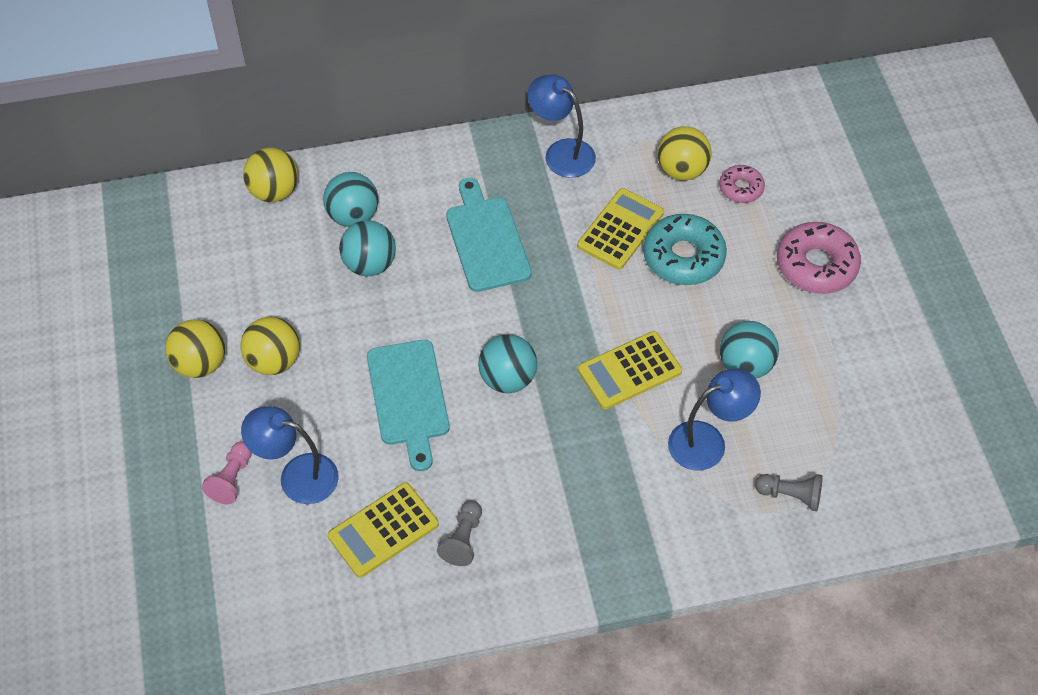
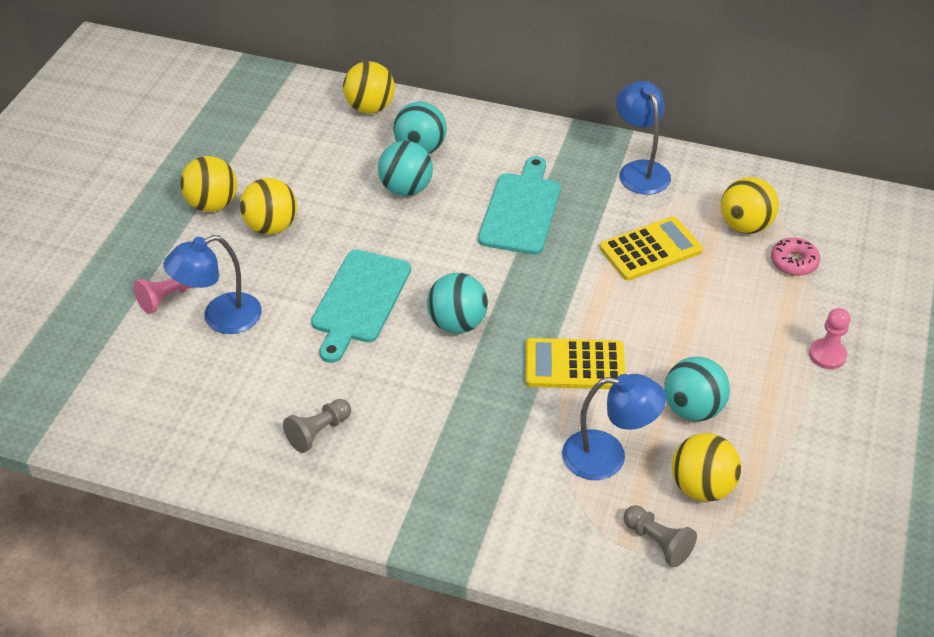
camera: 30 degrees right, 10 degrees down
(297, 475) = (220, 318): blue lamp -> blue lamp turned 75 degrees counterclockwise
(383, 530) = (257, 392): yellow calculator -> none
(683, 257) = (695, 295): turquoise donut -> none
(793, 431) = (701, 487): none -> yellow ball
(816, 265) = (827, 355): pink donut -> pink pawn

